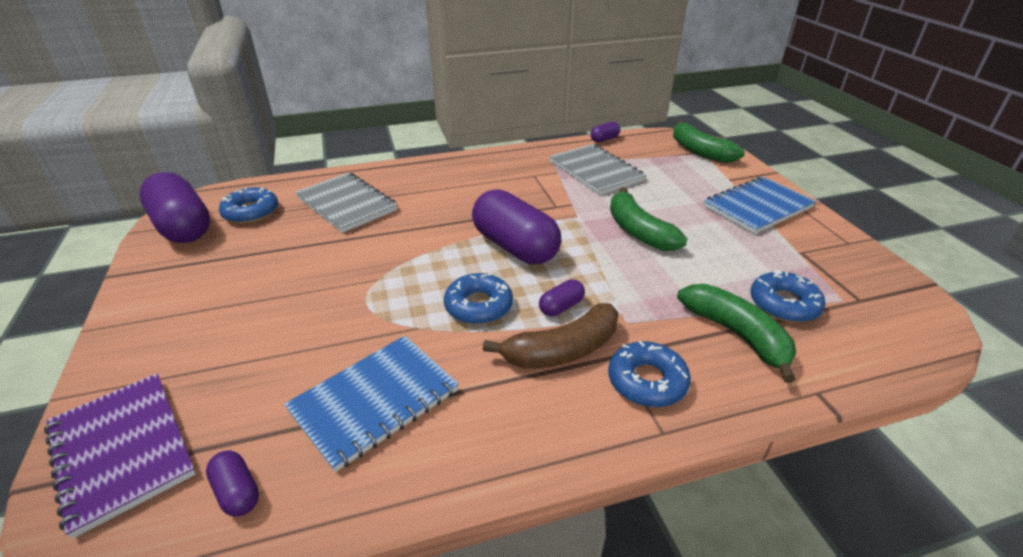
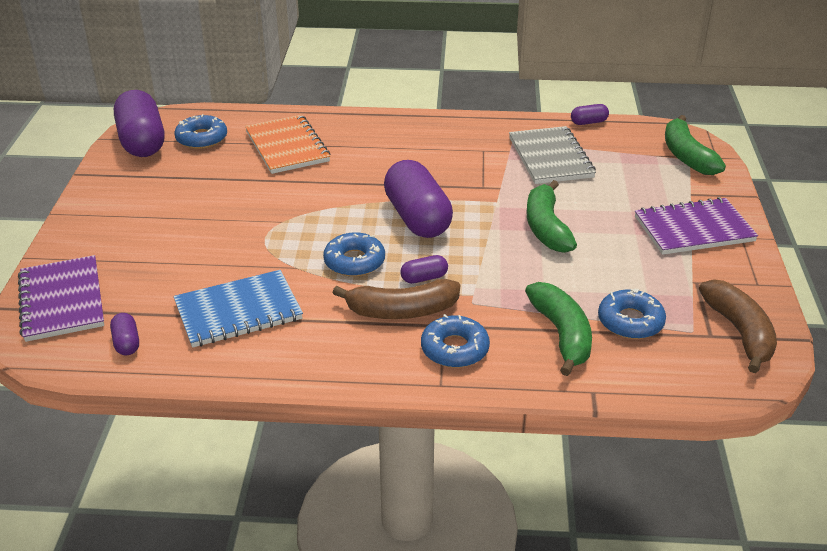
camera: 20 degrees right, 0 degrees up
(346, 204) = (287, 147): grey notebook -> orange notebook
(757, 207) = (693, 229): blue notebook -> purple notebook
(880, 291) = (739, 332): none -> brown banana

